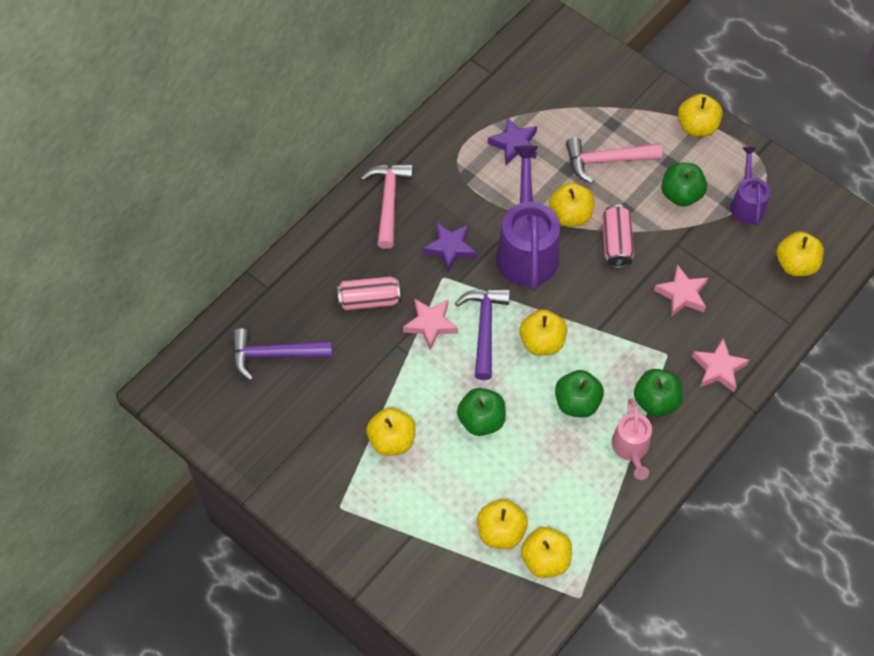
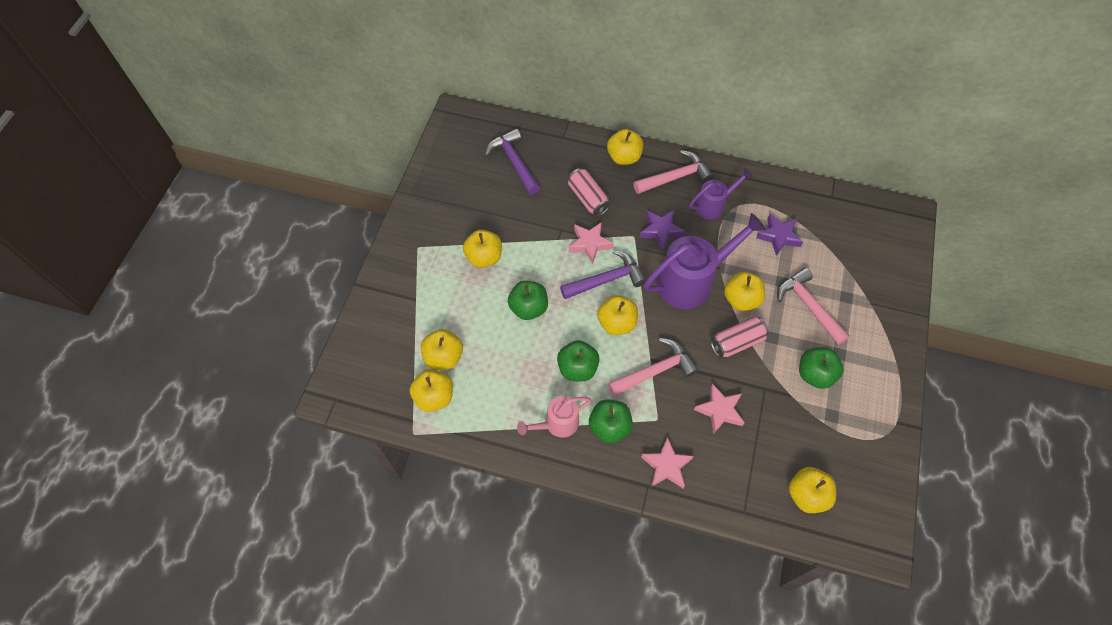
camera: 65 degrees right, 0 degrees up
(613, 331) = (655, 371): none -> pink hammer
(697, 126) = (890, 362): yellow apple -> yellow apple (624, 157)
(746, 203) = (841, 430): purple watering can -> purple watering can (713, 205)

